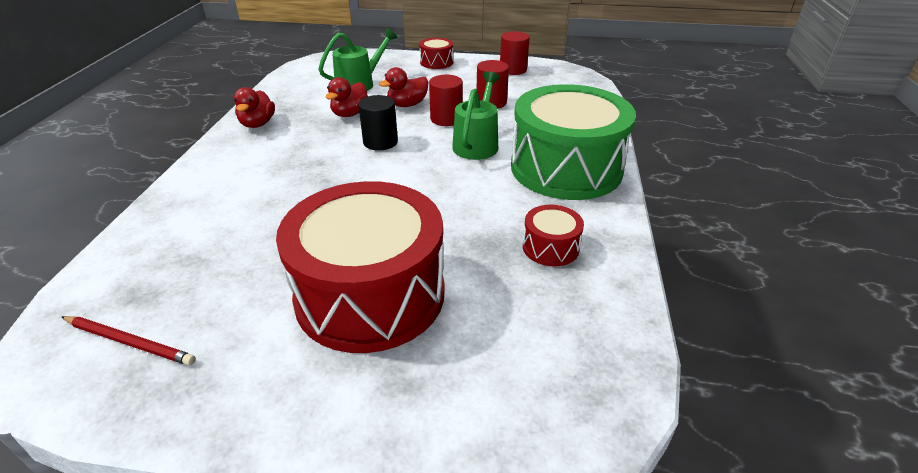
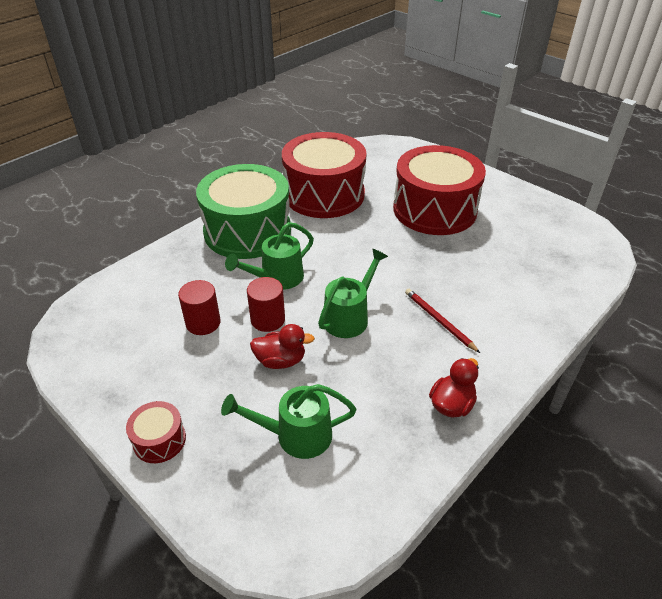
camera: 145 degrees left, 5 degrees up
(129, 342) = (563, 234): red pencil -> red pencil (439, 321)
(350, 114) = (348, 374): red duck -> none
(380, 142) = (349, 316): black cylinder -> green watering can
(513, 70) = (106, 369): red cylinder -> none
(550, 247) = (324, 194): red drum -> red drum, size x2.38

